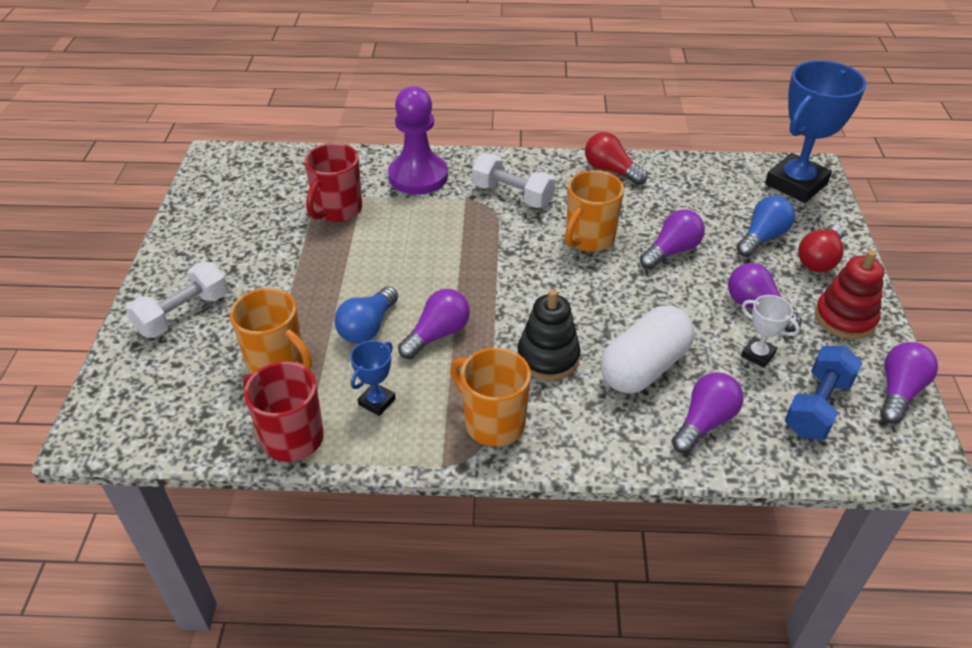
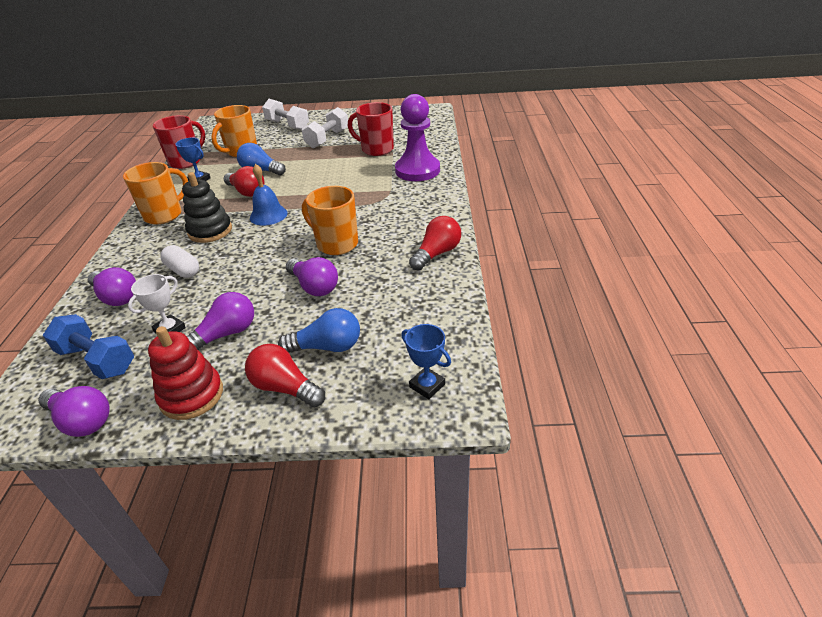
camera: 90 degrees right, 5 degrees down
(437, 334) = (247, 192): purple light bulb -> red light bulb
(512, 195) = (396, 208): white dumbbell -> white dumbbell (327, 139)
(513, 303) = (268, 215): none -> blue bell
(644, 367) = (183, 270): white capsule -> white capsule, size x0.56
(762, 237) = (327, 347): blue light bulb -> blue light bulb turned 45 degrees counterclockwise
(796, 184) = (427, 385): blue trophy -> blue trophy, size x0.46

